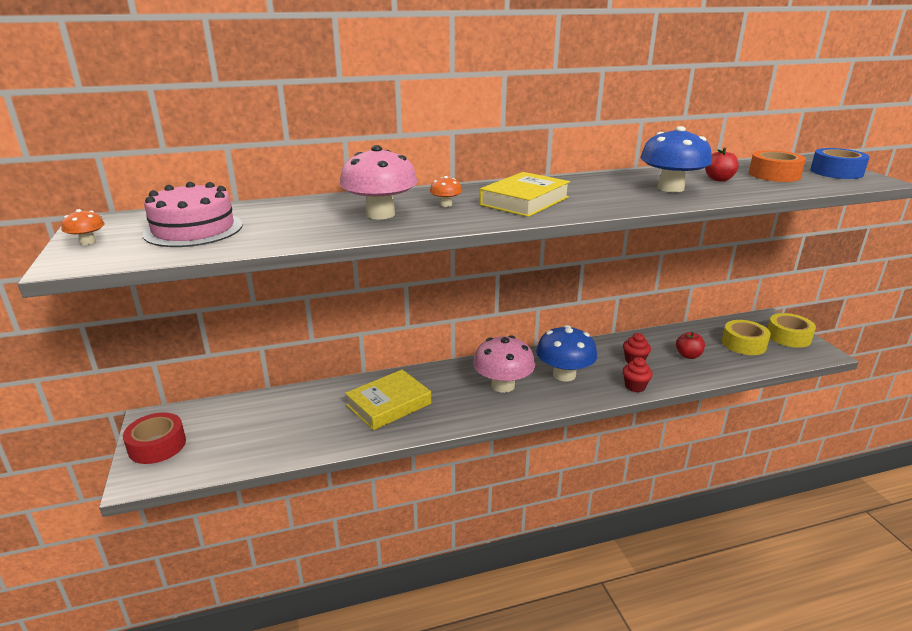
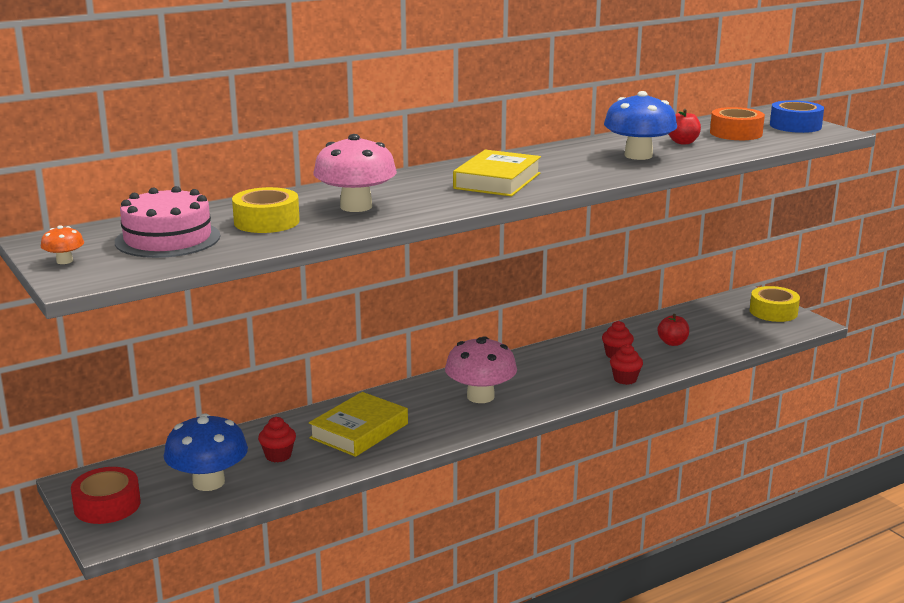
camera: 15 degrees left, 5 degrees down
(313, 419) = (278, 456): none -> red cupcake
(446, 204) = (417, 191): orange mushroom -> none
(564, 375) = (544, 378): blue mushroom -> blue mushroom (208, 482)
(743, 344) = (728, 324): yellow tape -> yellow tape (266, 222)

